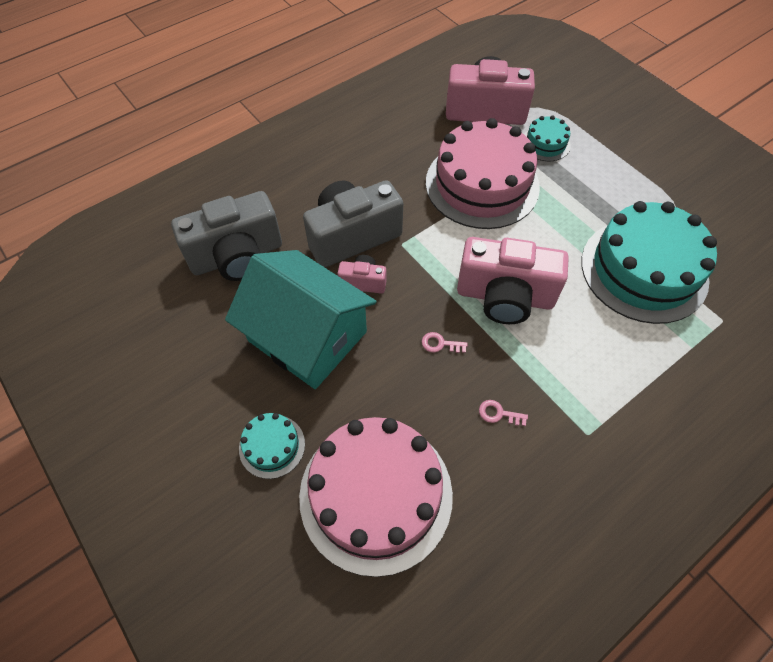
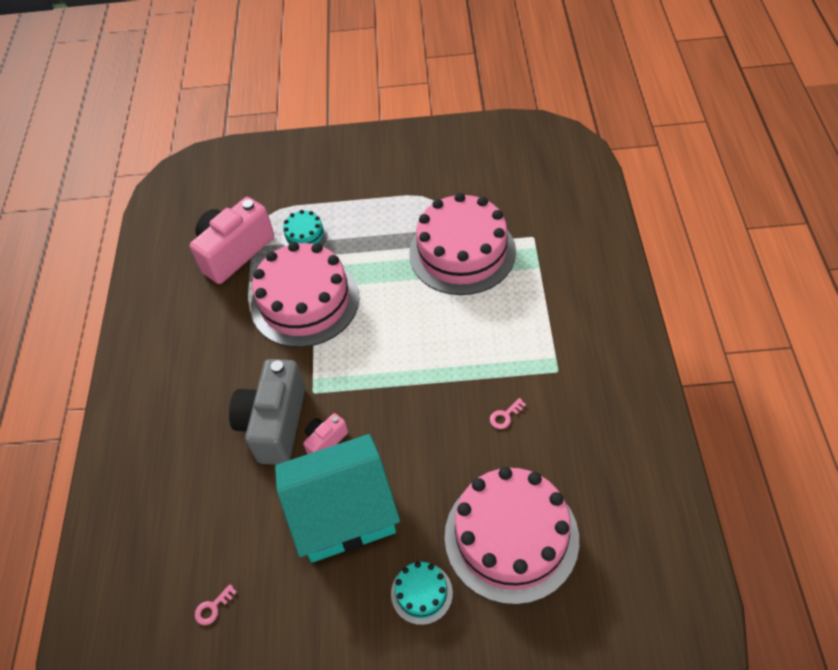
camera: 50 degrees left, 5 degrees down
(237, 256) = (218, 527): grey camera -> none
(440, 344) = (422, 419): pink key -> pink key (213, 607)
(505, 296) = (416, 351): pink camera -> none
(644, 270) = (462, 252): turquoise cake -> pink cake

